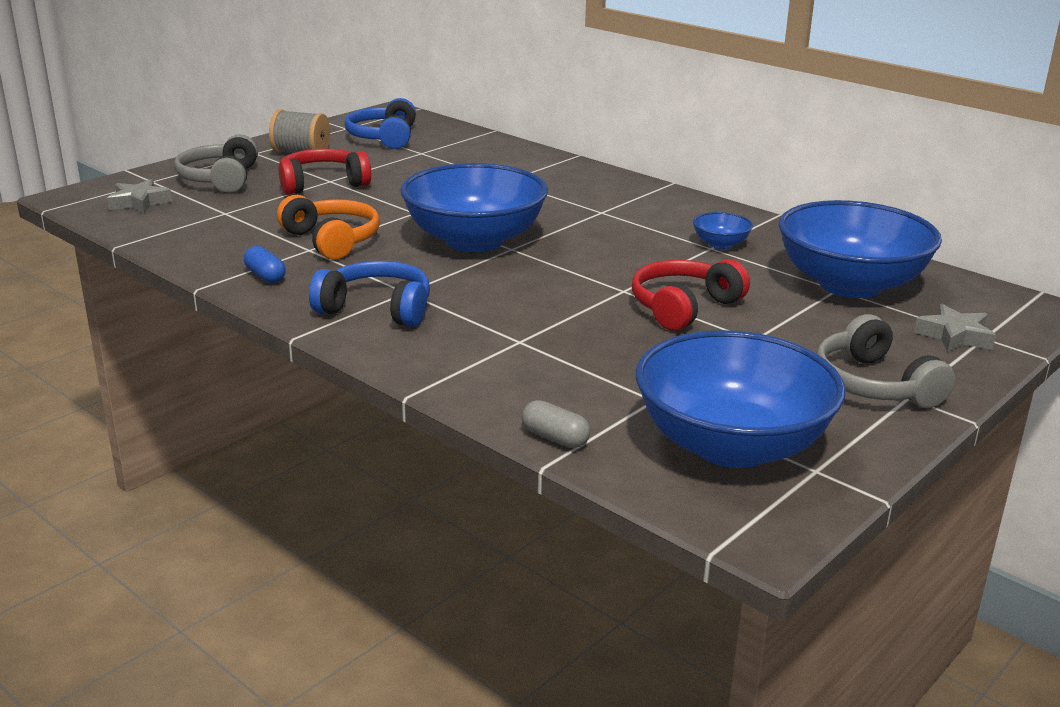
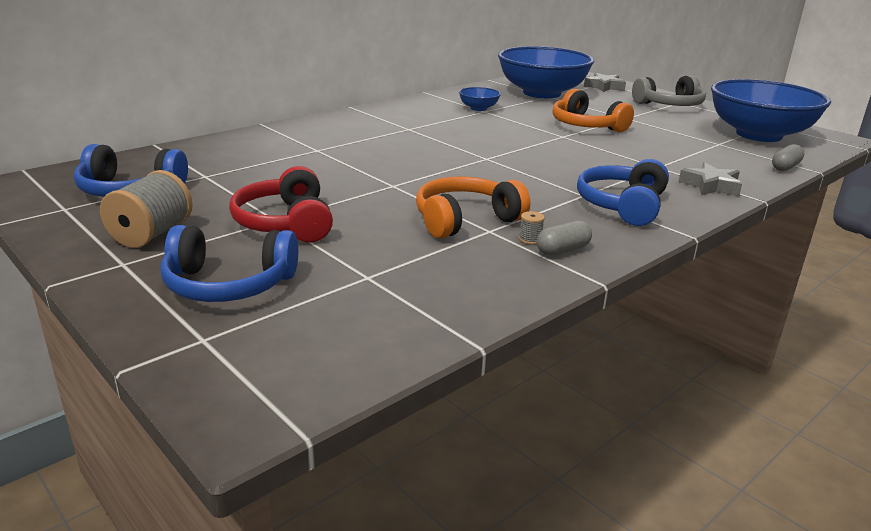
camera: 85 degrees left, 0 degrees up
(139, 202) = (303, 342): grey star -> grey star (711, 186)
(220, 179) = (228, 284): grey headphones -> blue headphones
(265, 276) = (563, 250): blue capsule -> grey capsule
(289, 264) = (530, 239): none -> grey spool
(474, 240) = (468, 168): blue bowl -> none
(684, 307) = (586, 126): red headphones -> orange headphones

